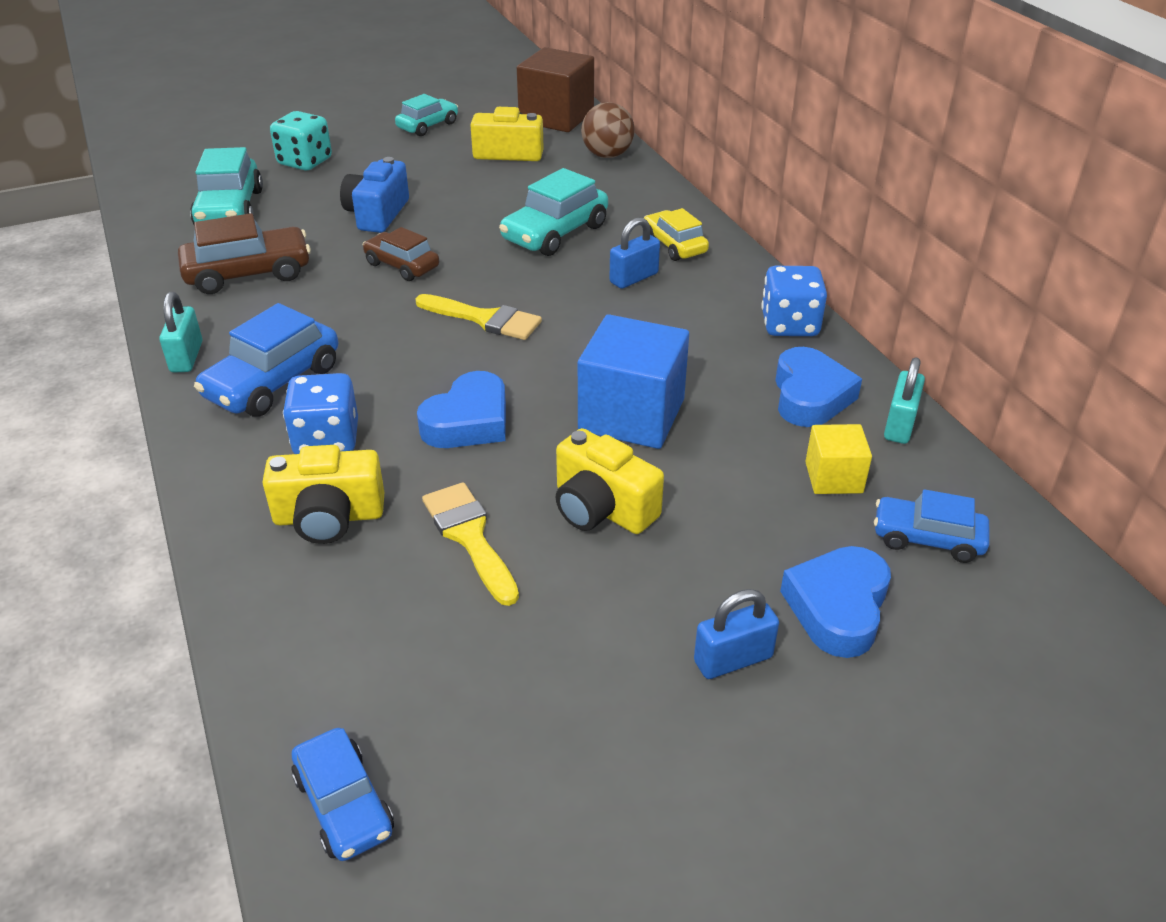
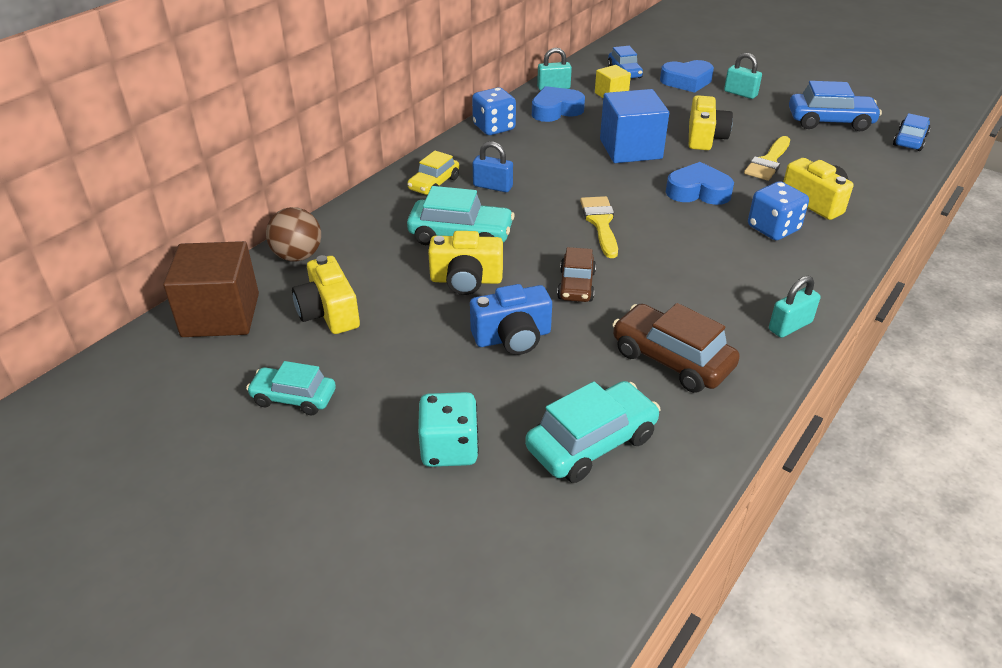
camera: 120 degrees left, 0 degrees up
(273, 382) = (760, 273): blue car -> blue car (830, 121)
(480, 216) = (466, 280): none -> yellow camera
(733, 659) = (740, 93): blue padlock -> turquoise padlock

